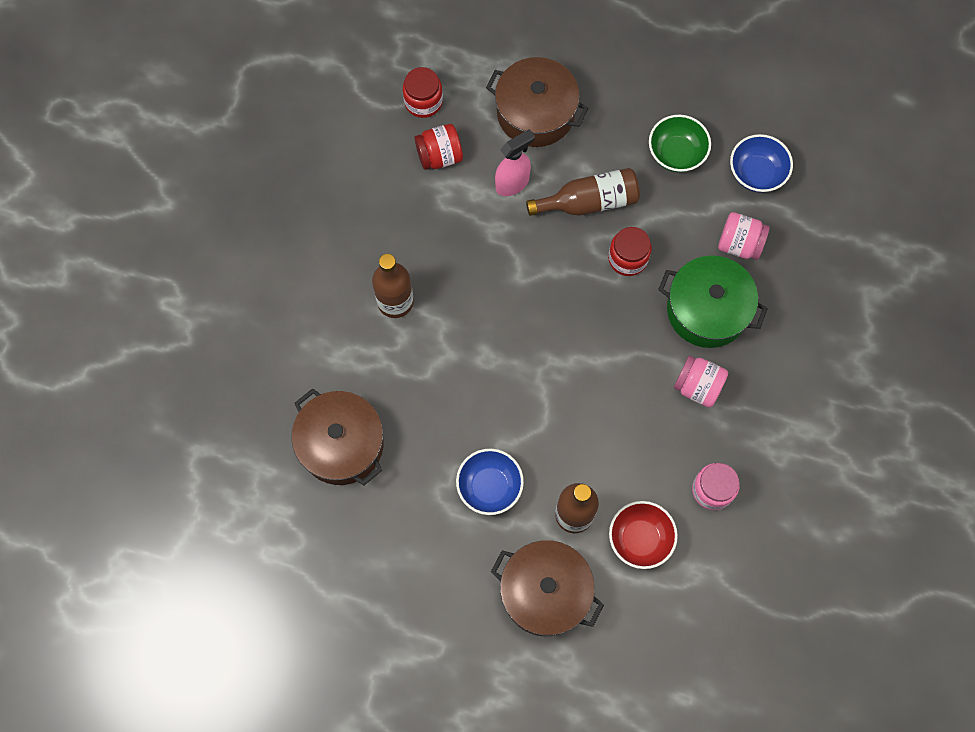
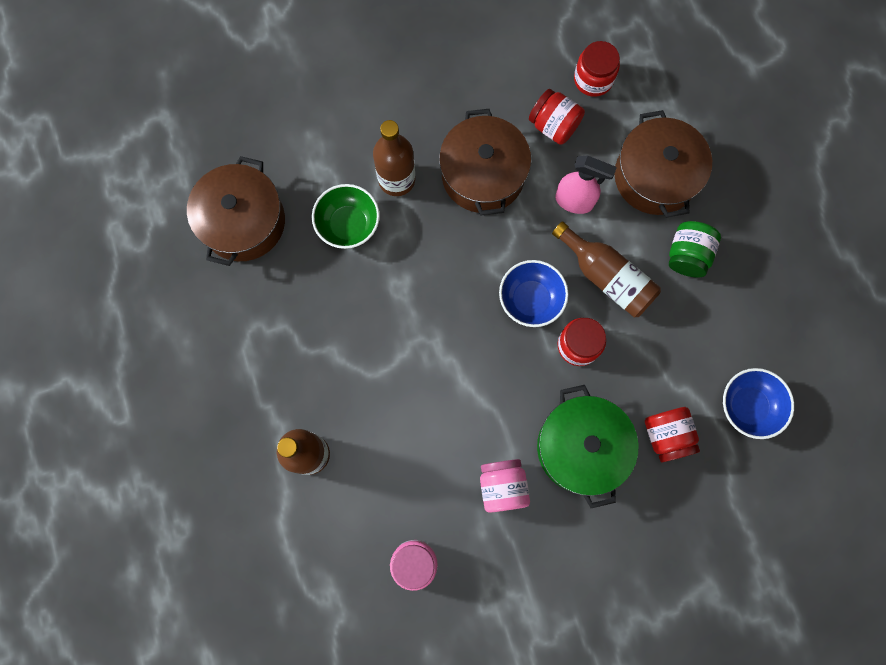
camera: 55 degrees right, 5 degrees up
(489, 486) = (287, 366): blue bowl -> blue bowl (530, 299)
(545, 592) = (225, 475): brown pot -> brown pot (483, 175)
(614, 134) = (687, 255): none -> green jar
(640, 539) = (326, 526): red bowl -> none
(676, 153) = (711, 322): green bowl -> green bowl (348, 225)
(739, 244) = (666, 435): pink jar -> red jar

